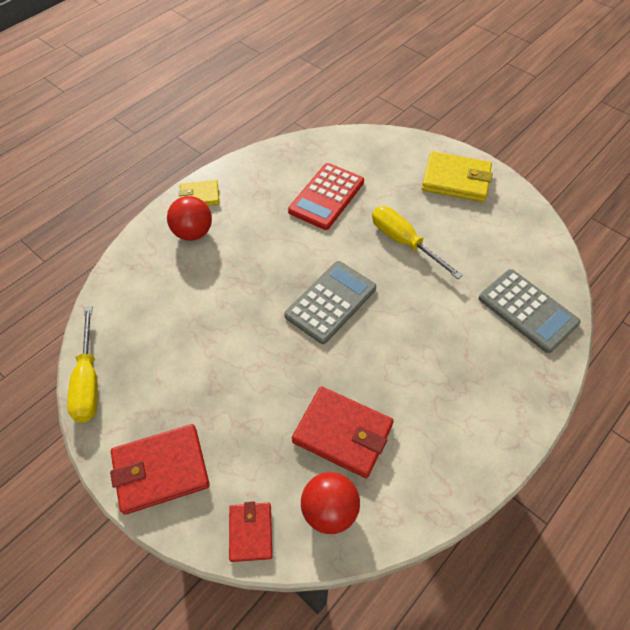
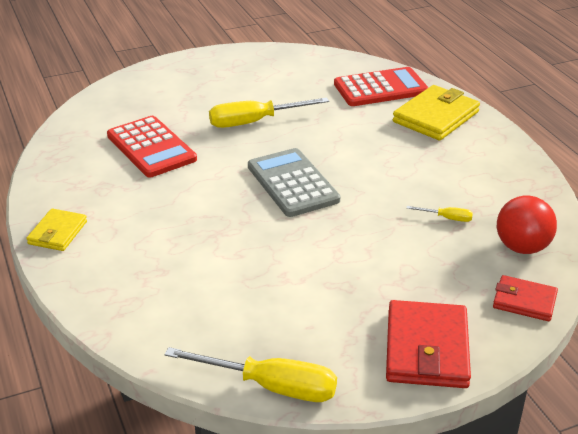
camera: 65 degrees left, 20 degrees down
(193, 233) = (112, 251): red ball -> none
(342, 433) = (447, 218): red wallet -> yellow screwdriver
(456, 180) = (204, 73): yellow wallet -> yellow wallet (435, 117)
(527, 310) = (380, 88): grey calculator -> red calculator

